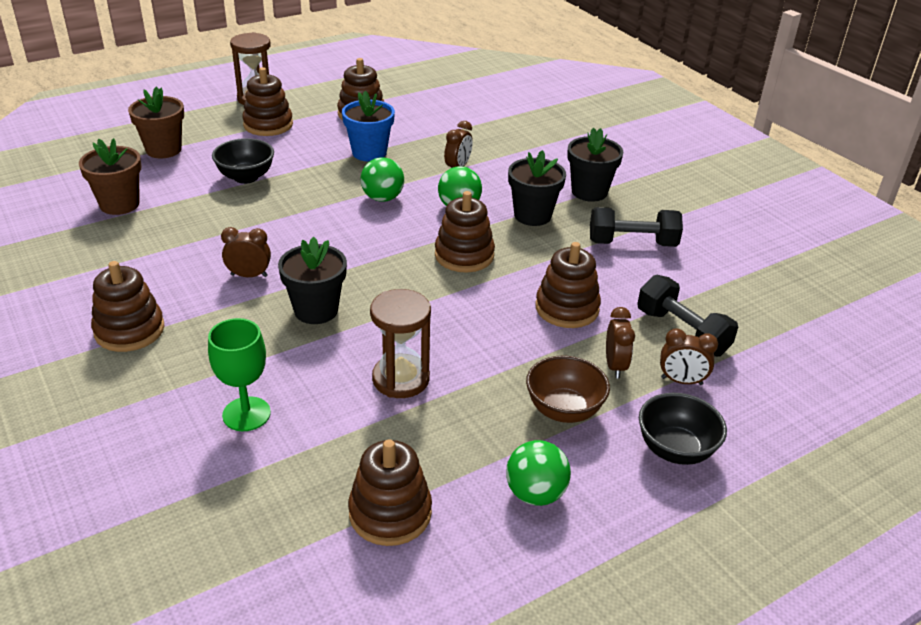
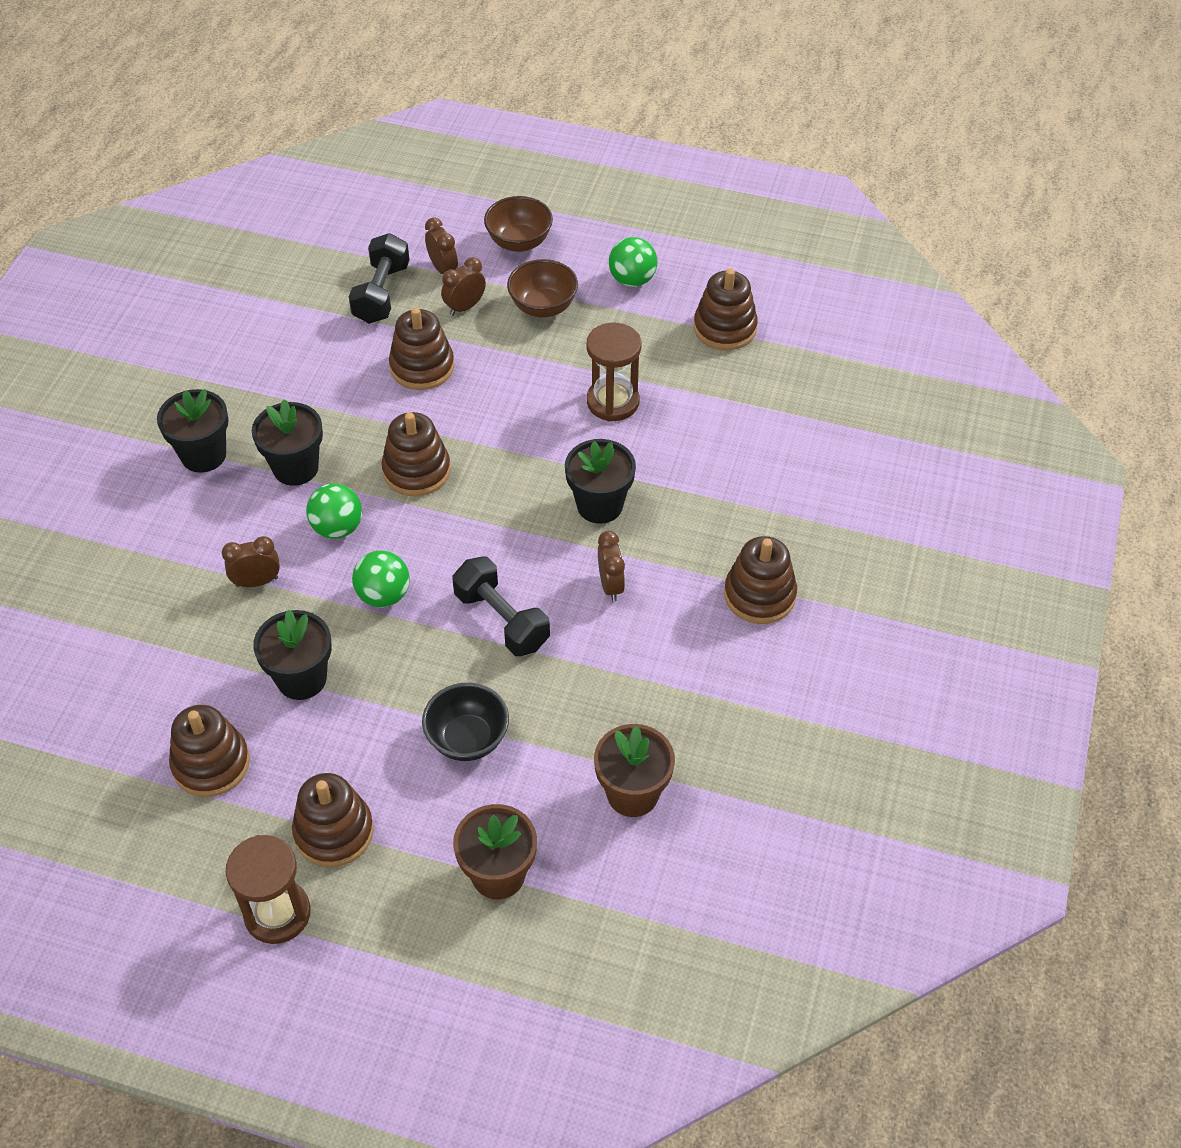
camera: 130 degrees left, 15 degrees up
(246, 414) = (742, 452): green goblet -> none
(249, 275) = (610, 585): brown clock -> brown clock turned 150 degrees counterclockwise
(369, 153) = (301, 679): blue flower pot -> black flower pot
(632, 243) = (274, 380): black dumbbell -> black dumbbell (501, 620)
(675, 450) = (519, 242): black bowl -> brown bowl

